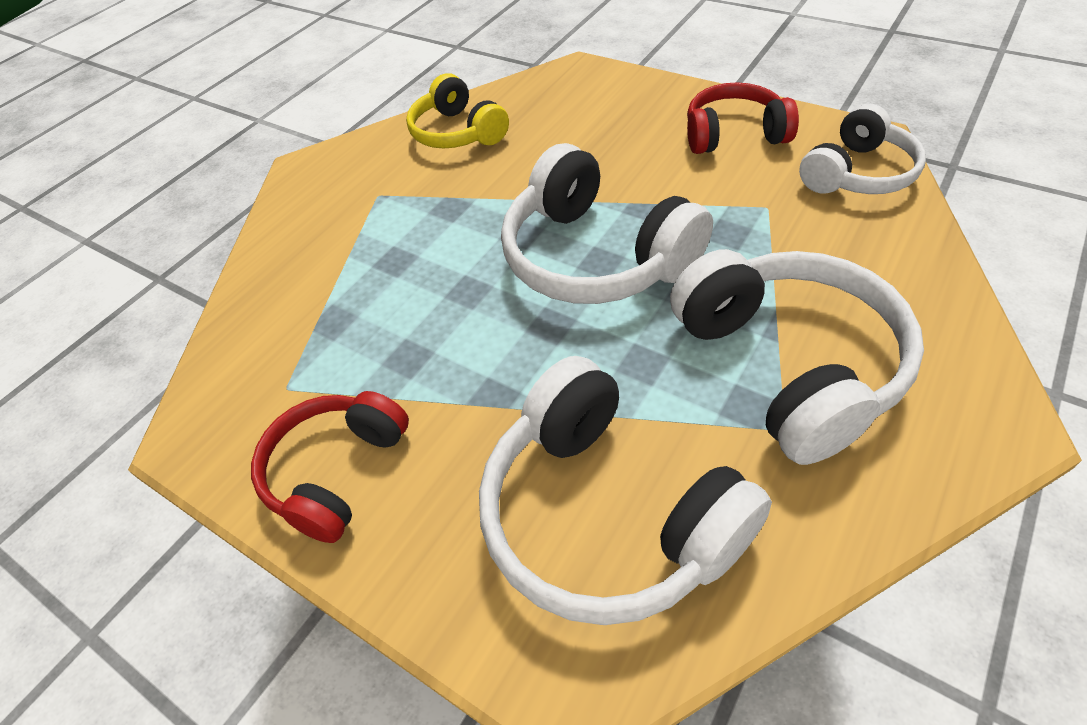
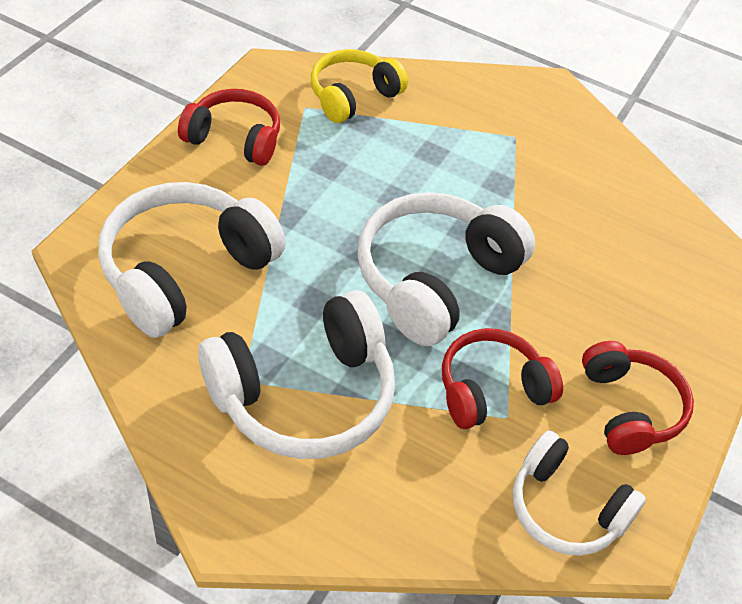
camera: 75 degrees right, 0 degrees up
(458, 132) = (613, 185): yellow headphones -> yellow headphones (353, 96)
(737, 216) = (491, 389): none -> red headphones

